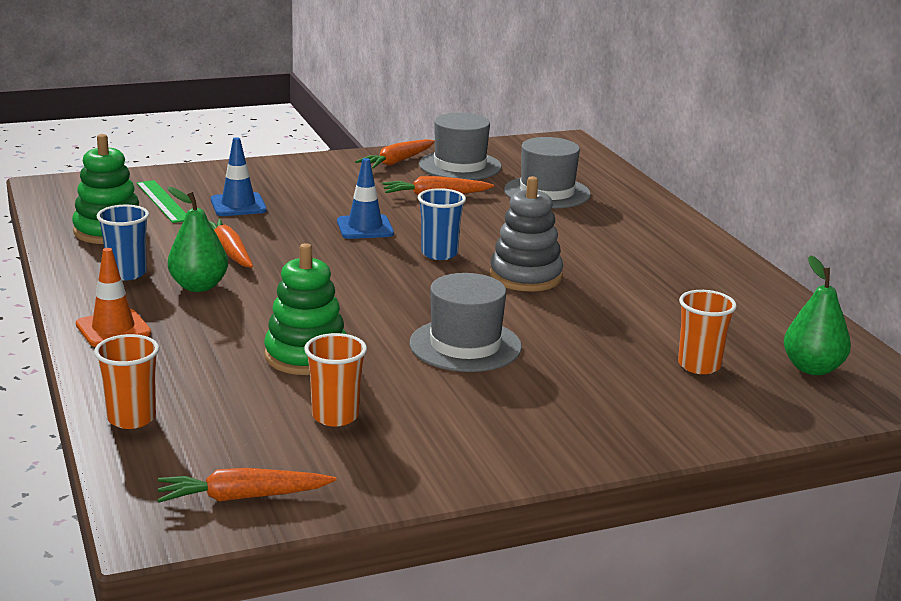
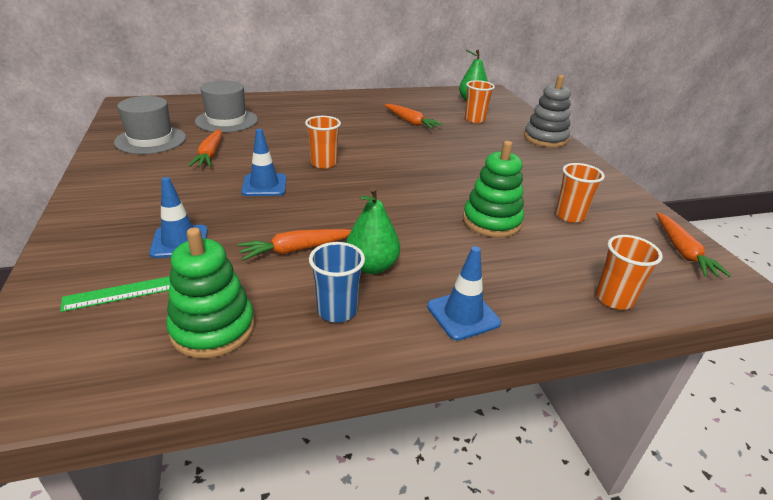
camera: 85 degrees left, 10 degrees up
(113, 329) = (463, 315): orange traffic cone -> blue traffic cone
(397, 162) = (120, 161): orange carrot -> orange carrot (410, 122)
(439, 254) = (323, 163): blue cup -> orange cup
(465, 345) = (464, 169): grey hat -> none
(525, 277) = (366, 143): grey stacking toy -> grey stacking toy (545, 139)

